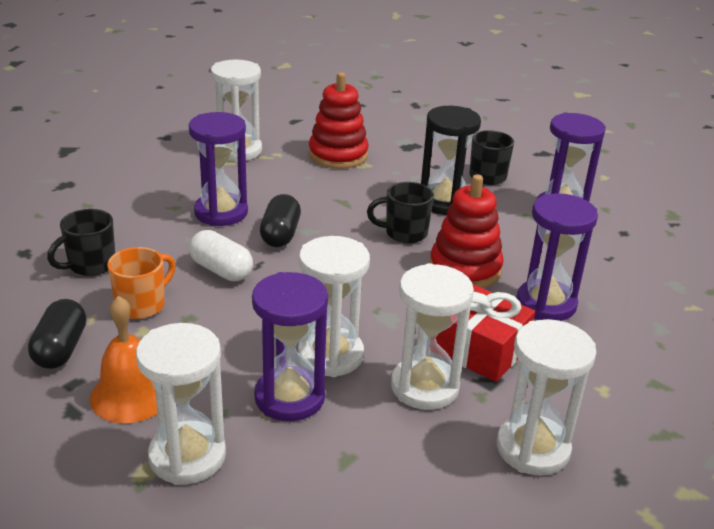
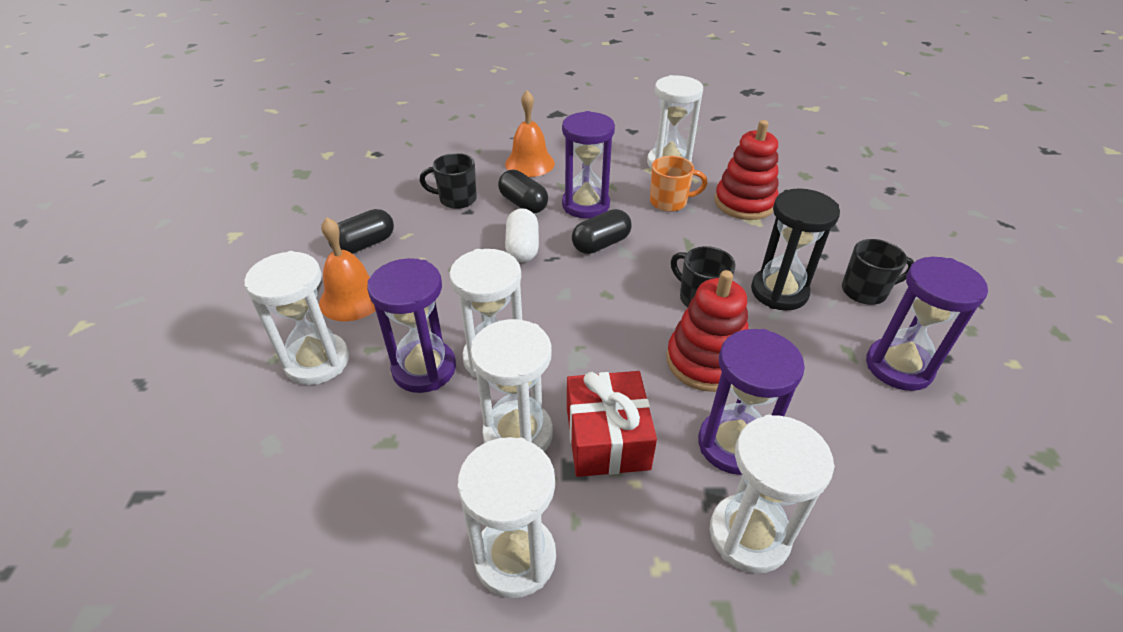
camera: 50 degrees right, 10 degrees up
(113, 203) = (530, 163): none -> orange bell
(142, 305) = (443, 243): orange mug -> orange mug (669, 202)
(163, 238) = (523, 204): none -> black capsule
(617, 342) = (749, 535): none -> white hourglass

